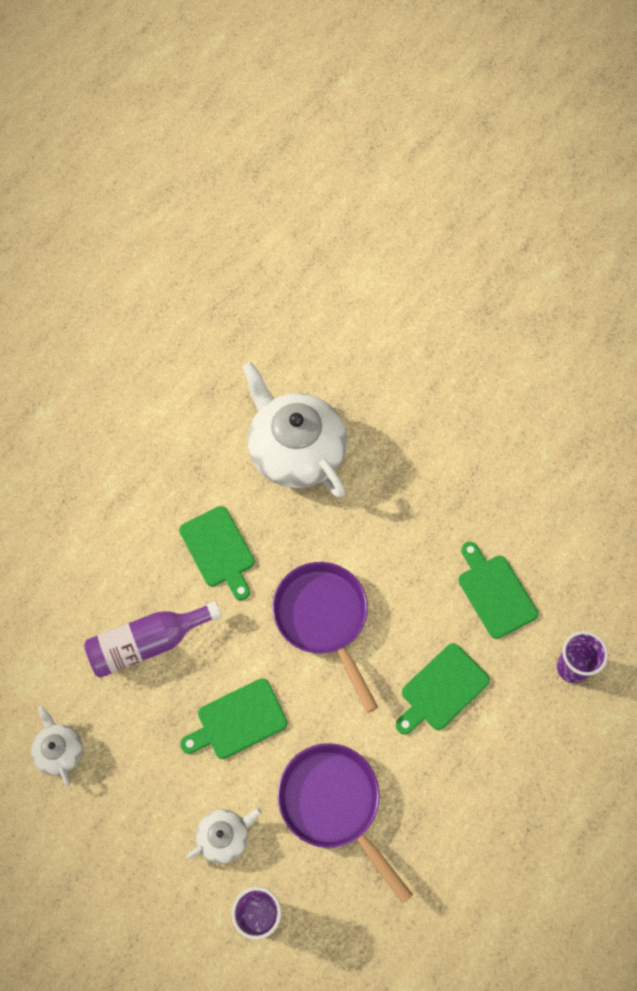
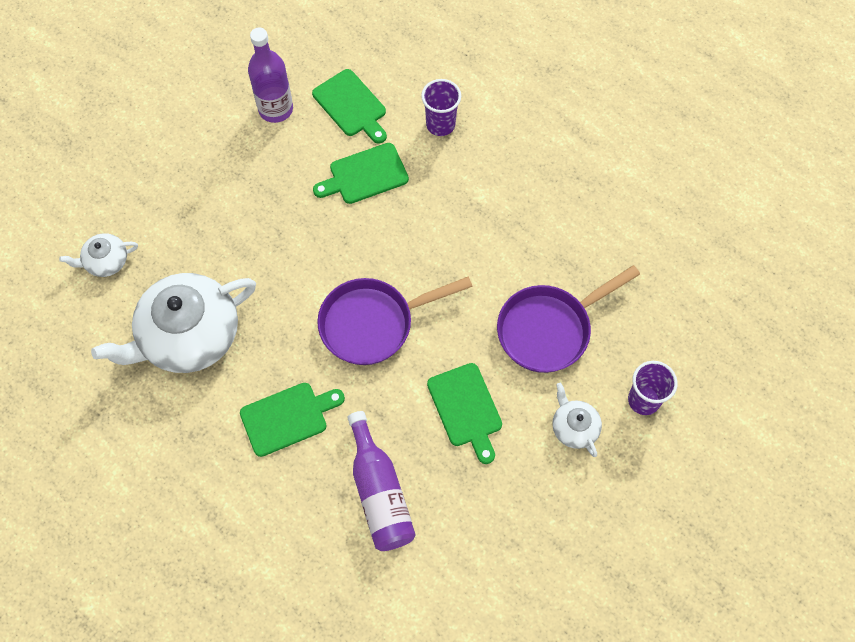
camera: 85 degrees left, 0 degrees up
(59, 750) = (483, 585): white teapot -> white teapot (105, 261)
(442, 690) = (451, 229): green cutting board -> green cutting board (351, 106)
(560, 493) = (275, 109): none -> purple bottle

